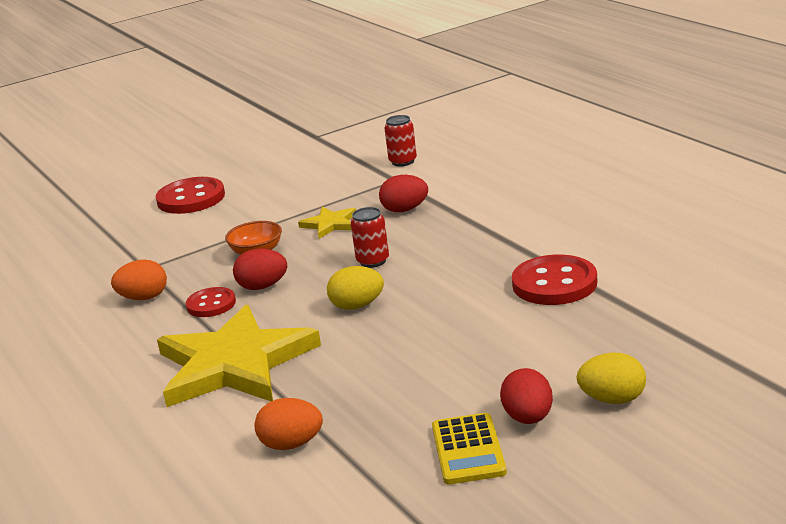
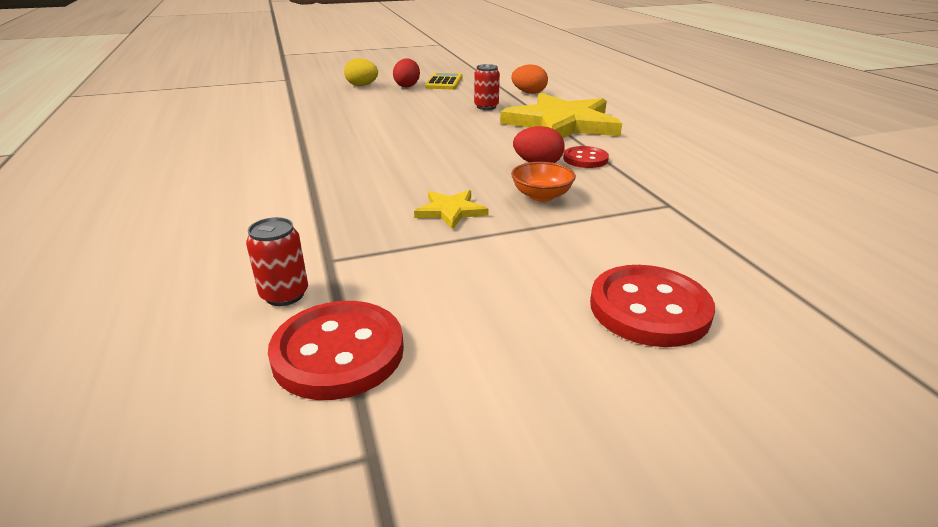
camera: 170 degrees left, 5 degrees up
(144, 298) = (655, 175): orange egg -> none
(357, 306) = (464, 138): yellow egg -> none
(373, 261) = (431, 165): red can -> red can (486, 107)
(405, 210) = (359, 209): red egg -> none
(554, 284) = (317, 128): red button -> red button (338, 352)

